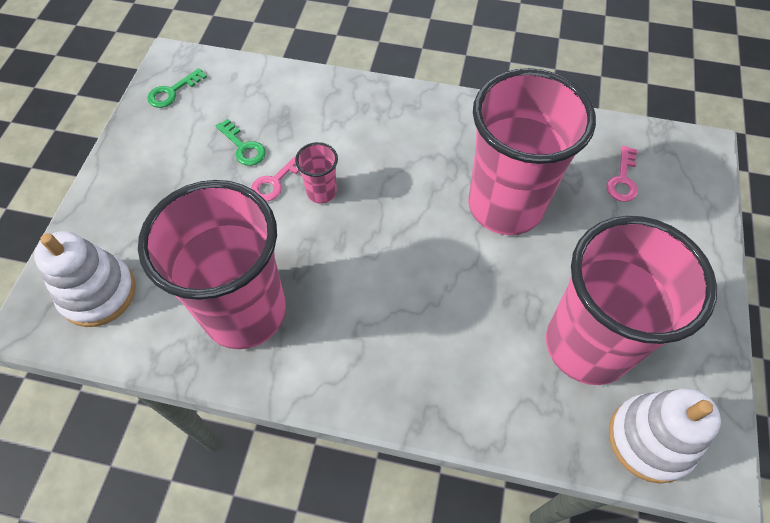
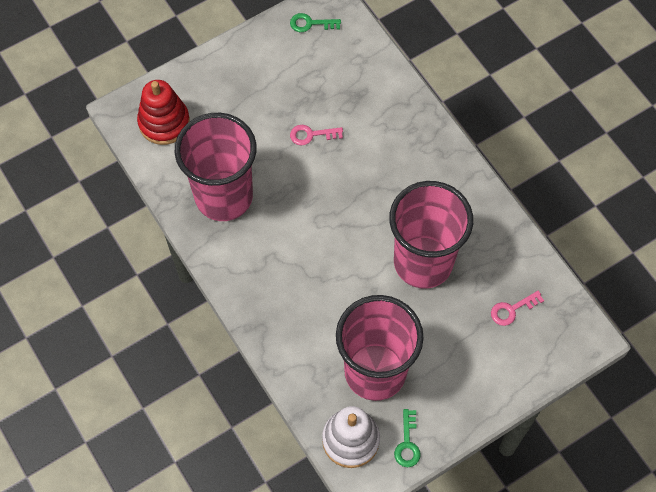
camera: 45 degrees right, 5 degrees up
(98, 293) = (164, 122): white stacking toy -> red stacking toy
(243, 147) = (315, 97): green key -> green key (407, 443)
(321, 192) = (329, 163): pink cup -> none

